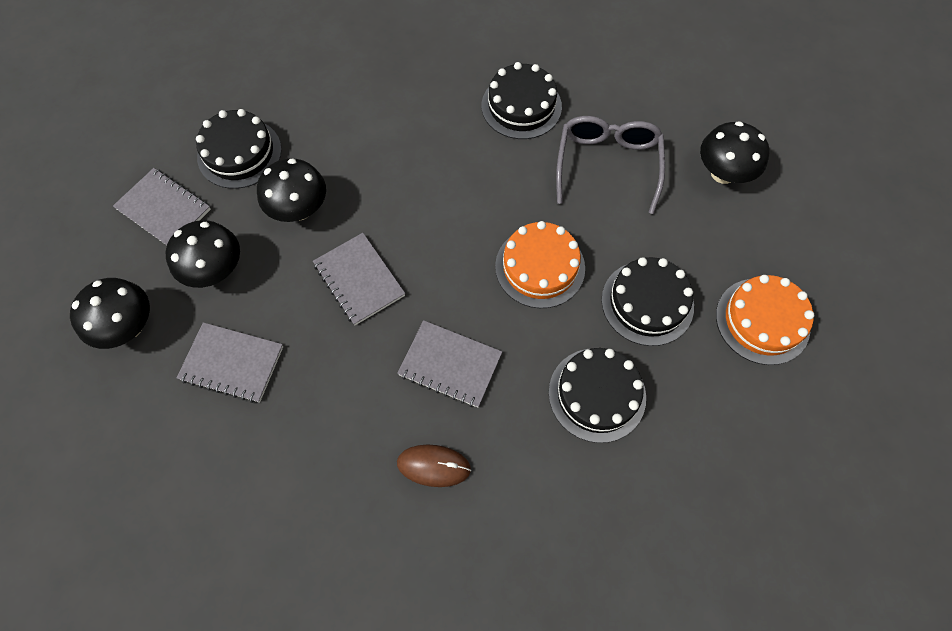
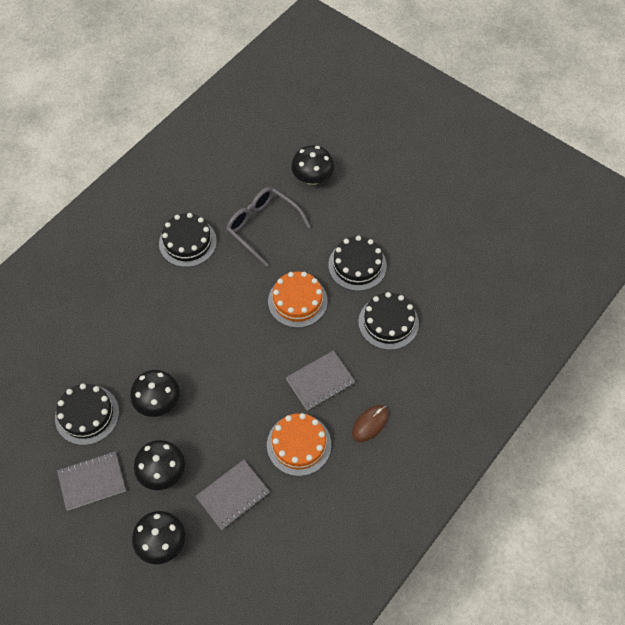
camera: 55 degrees left, 5 degrees down
(359, 280) = (232, 397): grey notebook -> none
(762, 321) = (406, 222): orange cake -> orange cake (299, 444)

